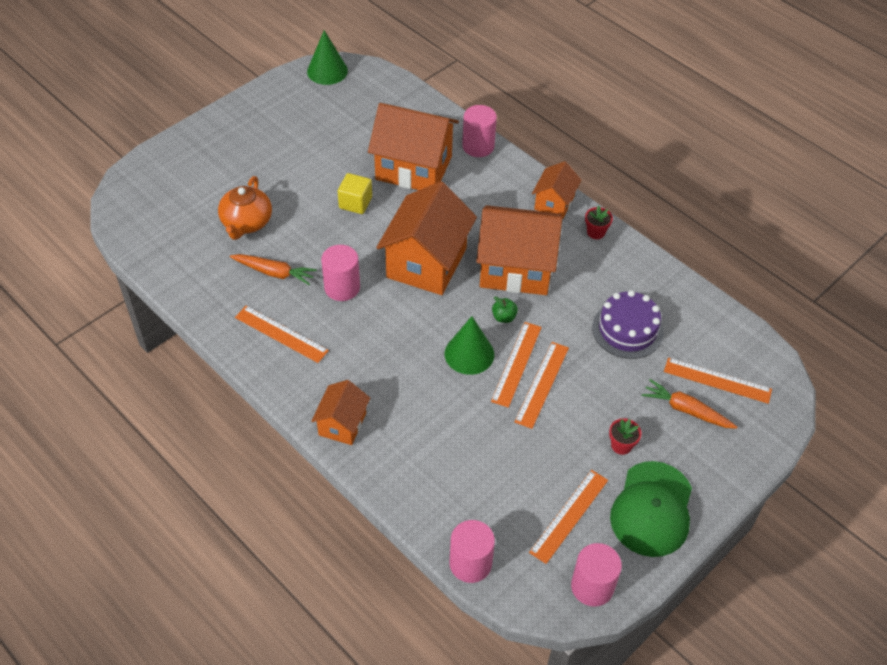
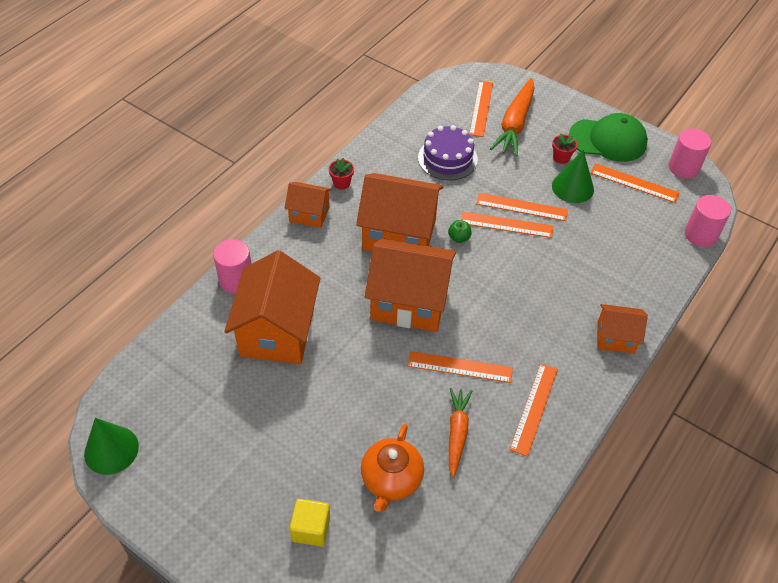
camera: 100 degrees left, 0 degrees up
(246, 223) = (391, 479): orange teapot -> orange teapot turned 105 degrees clockwise
(342, 287) = (460, 367): pink cylinder -> orange ruler
(355, 203) = (339, 376): yellow cube -> yellow cube (311, 529)
(469, 354) = (507, 257): green cone -> green cone (572, 187)
(516, 268) = (399, 234): orange house -> orange house turned 75 degrees counterclockwise
(686, 410) = (515, 124): orange carrot -> orange carrot, size x1.55

